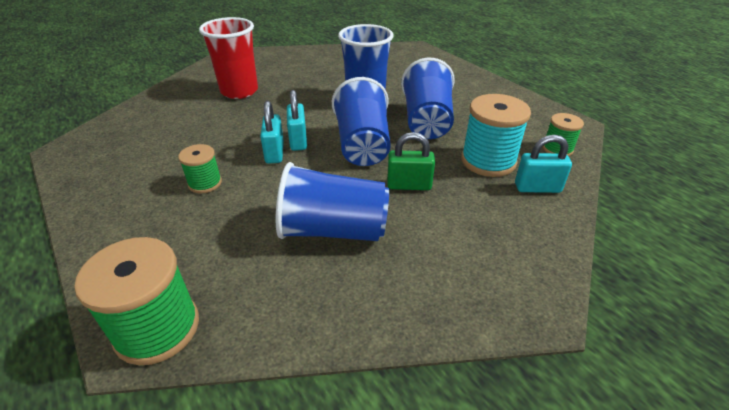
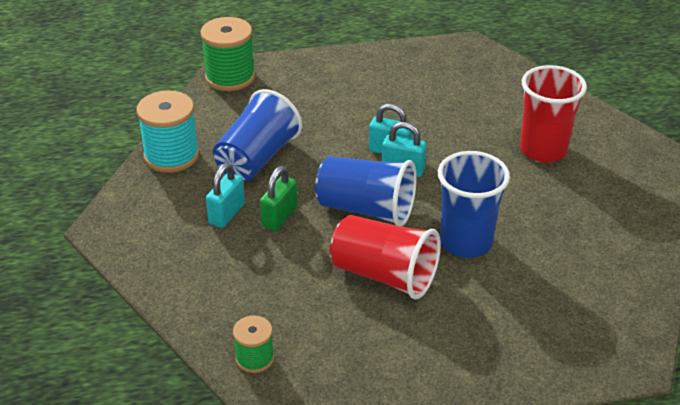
camera: 115 degrees right, 0 degrees up
(205, 183) = (366, 108): green spool -> none
(426, 121) = (384, 275): blue cup -> red cup
(488, 161) = (275, 288): turquoise spool -> turquoise spool (171, 156)
(537, 188) = (210, 300): turquoise padlock -> turquoise padlock (226, 214)

